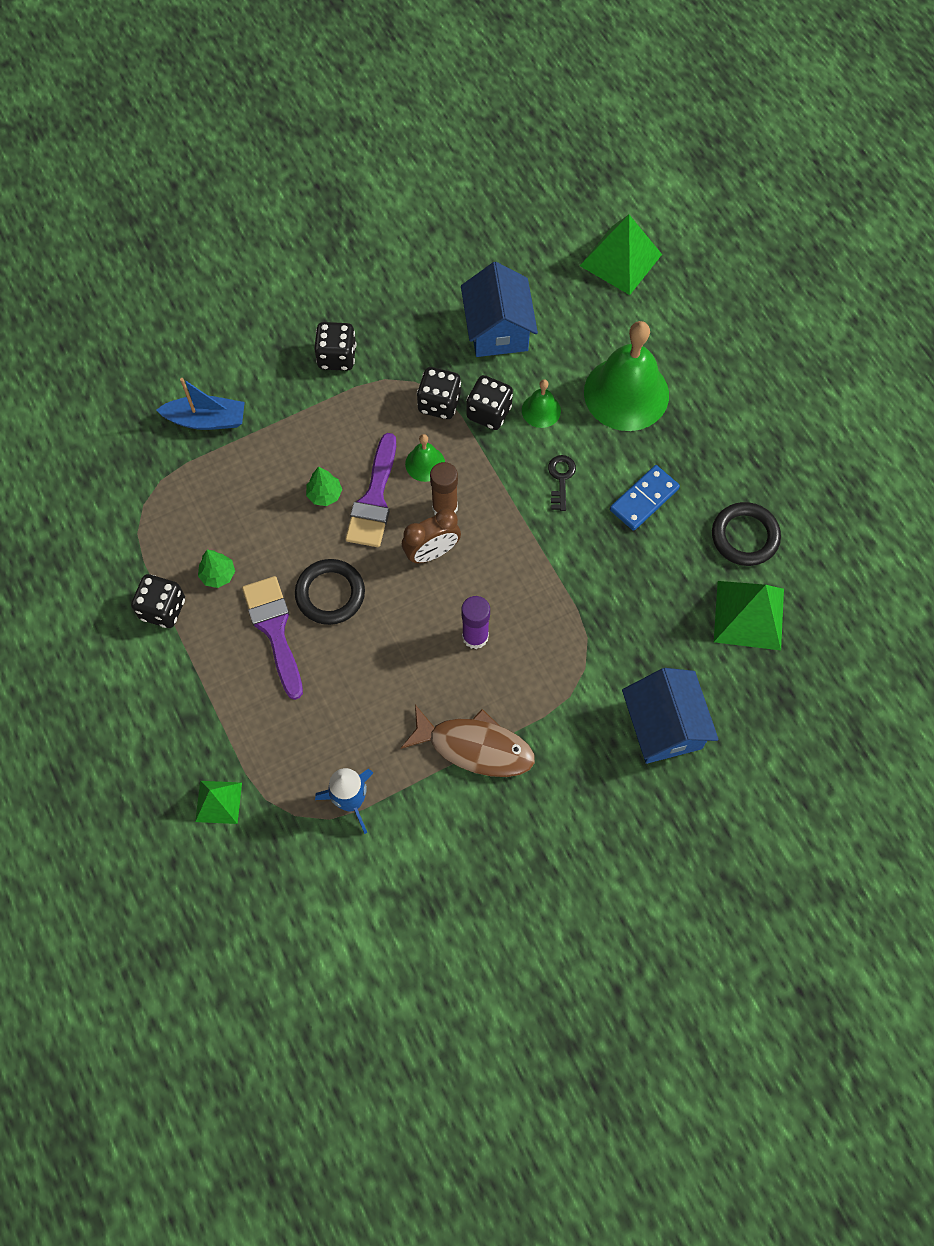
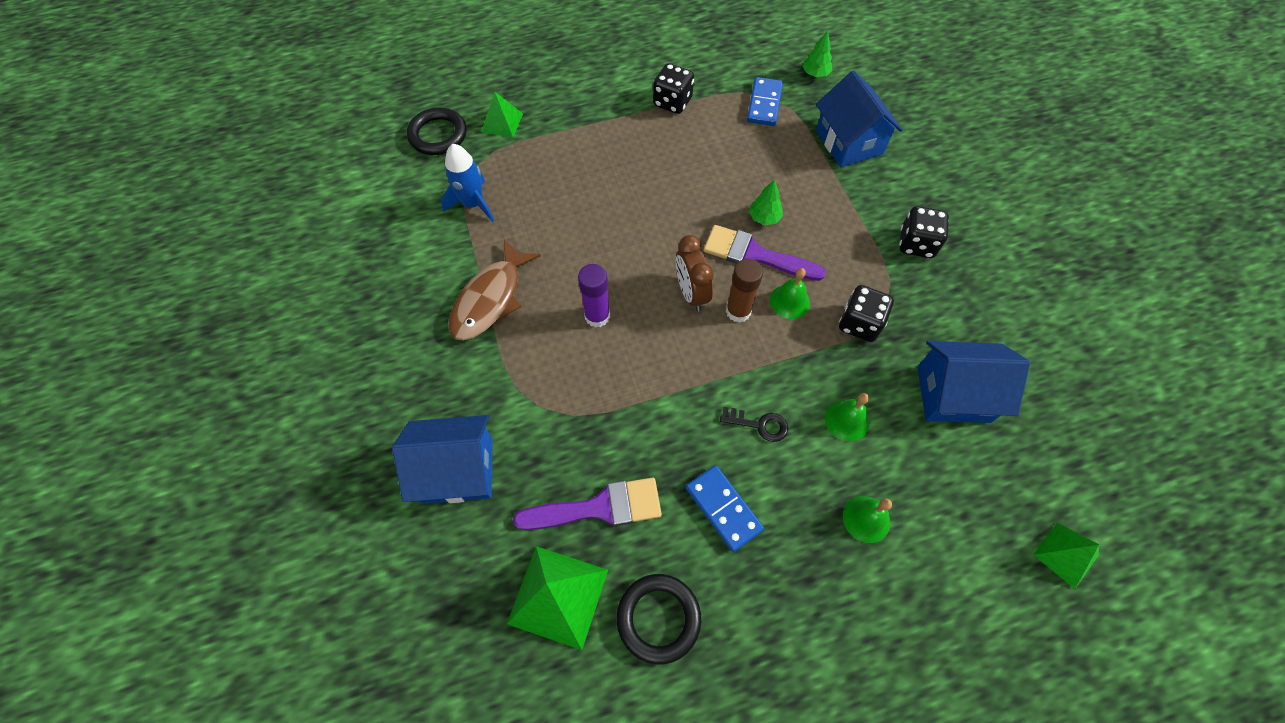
camera: 100 degrees right, 5 degrees down
(155, 509) = (764, 104): none -> blue domino
(206, 420) = (849, 142): blue boat -> blue house
(218, 575) = (696, 138): green tree -> green tree (815, 74)
(274, 629) = (638, 169): purple brush -> purple brush (599, 507)
(330, 594) = (664, 211): black ring -> black ring (438, 135)
(489, 412) = (846, 368): black dice -> none
(621, 260) = (1066, 555): green pyramid -> green pyramid, size x0.60
(626, 393) = (866, 519): green bell -> green bell, size x0.46

